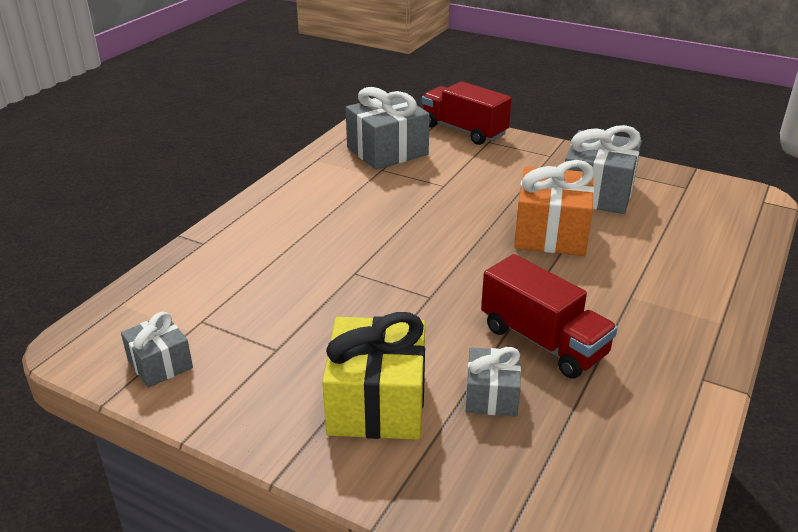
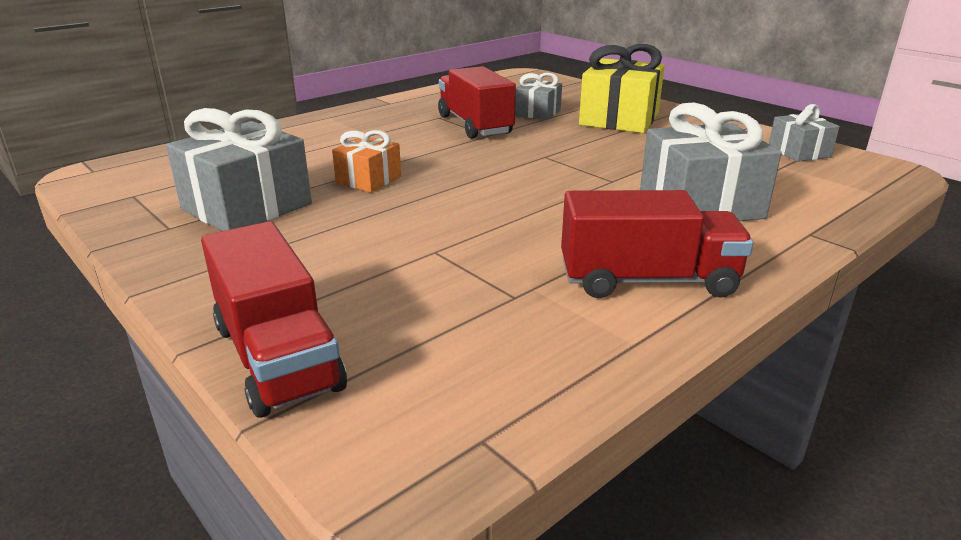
camera: 160 degrees left, 5 degrees down
(314, 189) = (647, 280): none -> red truck
(387, 151) = (480, 335): grey gift -> grey gift (700, 205)
(551, 232) = (369, 180): orange gift -> orange gift, size x0.56

